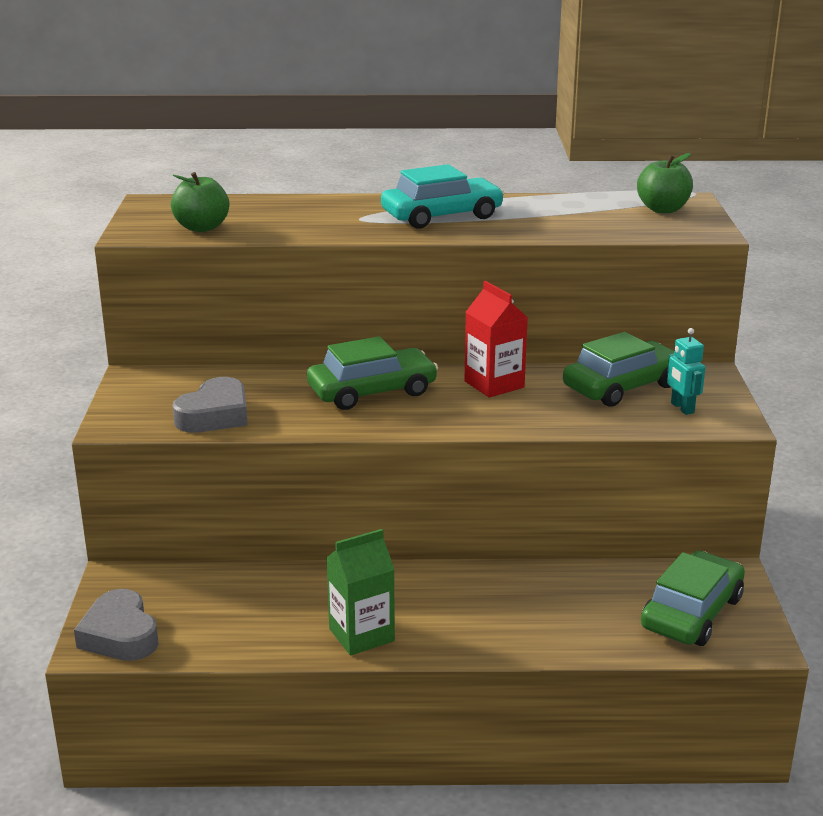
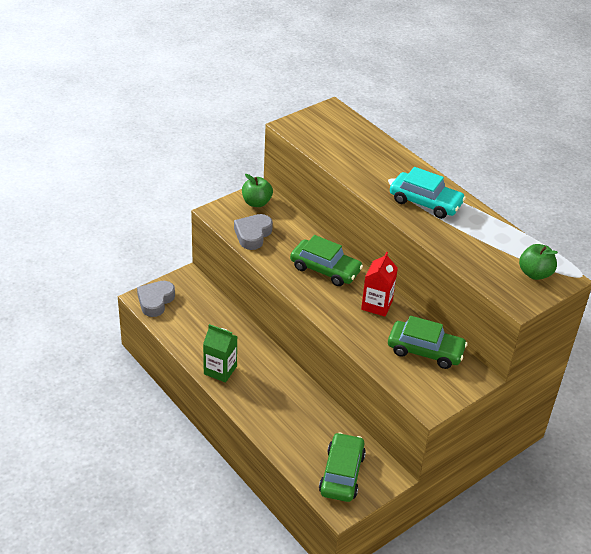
camera: 50 degrees right, 15 degrees up
(202, 227) = (319, 140): green apple -> green apple (256, 203)
(215, 415) = (253, 235): grey heart -> grey heart turned 120 degrees clockwise
(682, 408) = (425, 381): turquoise robot -> none
(692, 613) = (342, 474): green car -> green car turned 75 degrees counterclockwise

